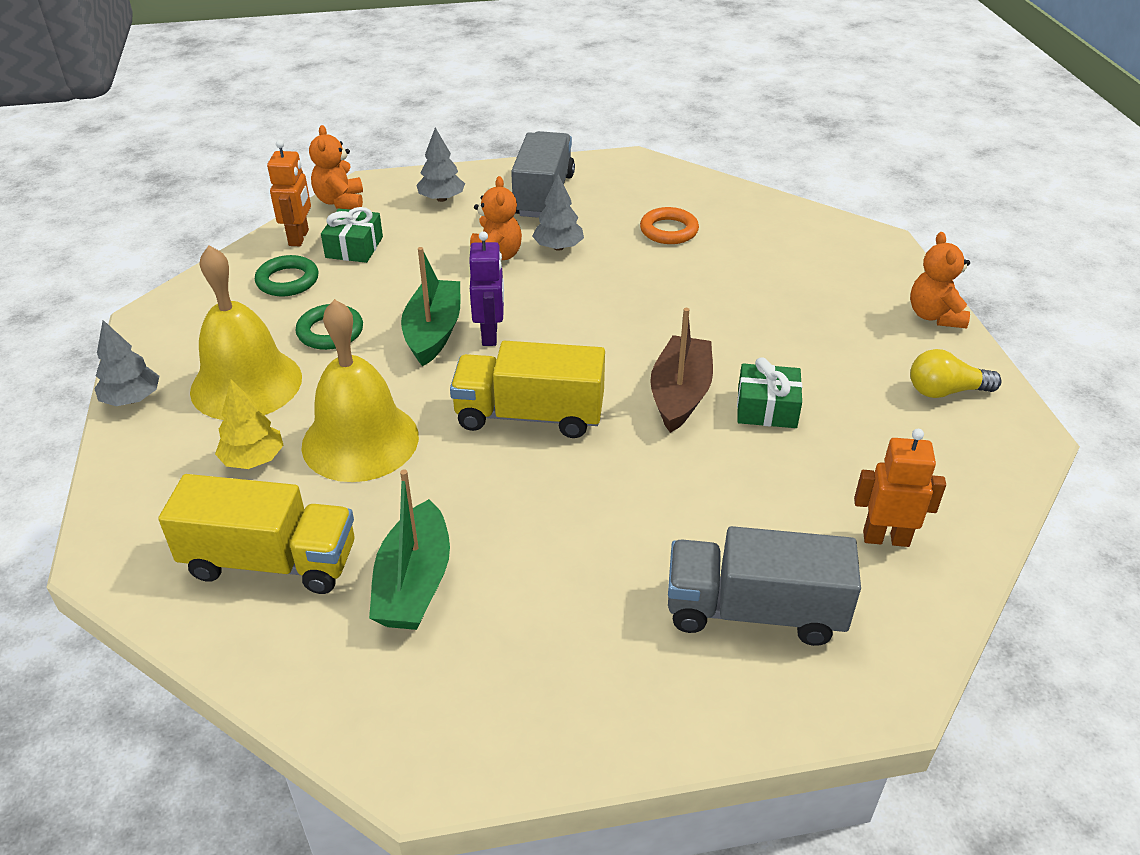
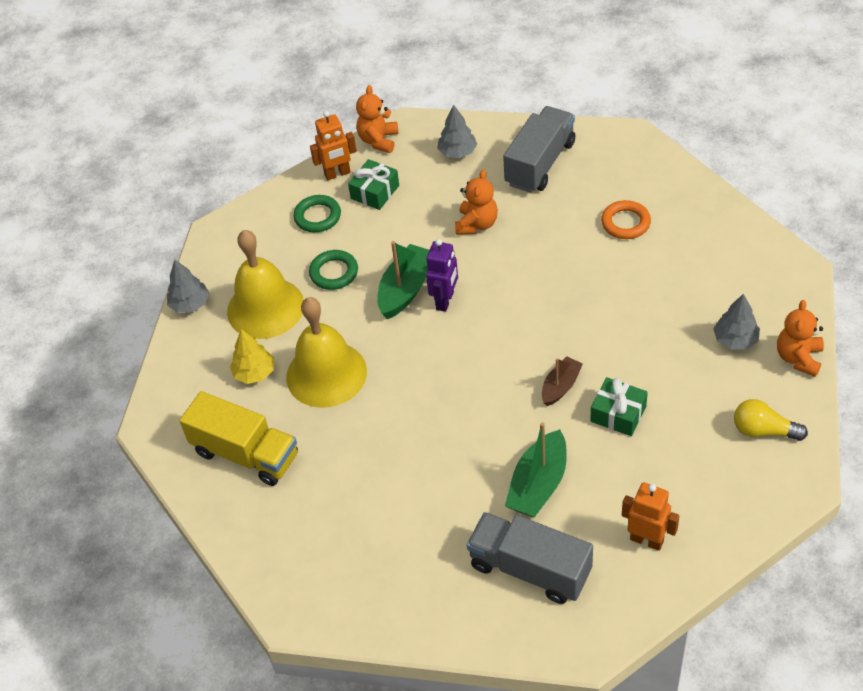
camera: 25 degrees right, 10 degrees up
(299, 238) = (337, 174): orange robot -> orange robot turned 45 degrees clockwise
(414, 583) = (326, 492): green boat -> green boat (538, 484)
(529, 415) = (446, 379): yellow truck -> none
(558, 247) = (529, 223): grey tree -> grey tree (735, 340)
(680, 394) = (560, 386): brown boat -> brown boat, size x0.62

